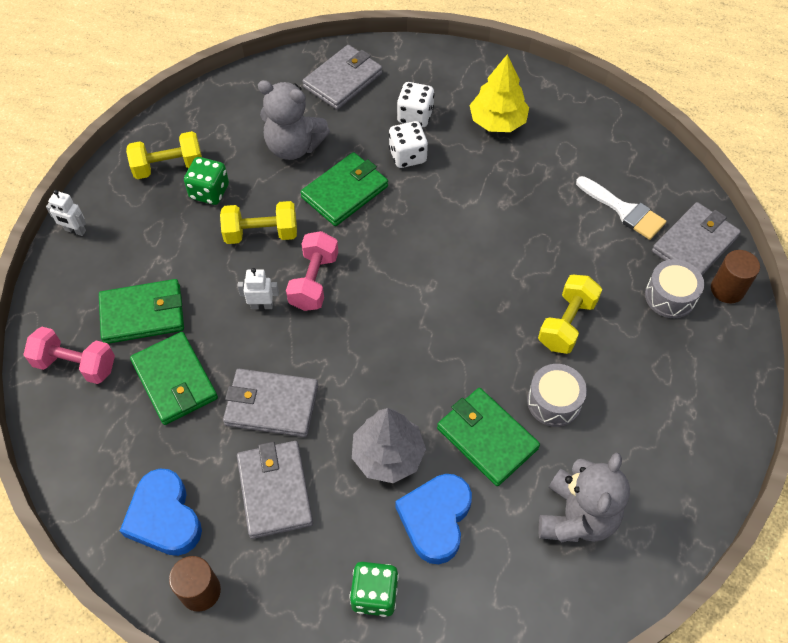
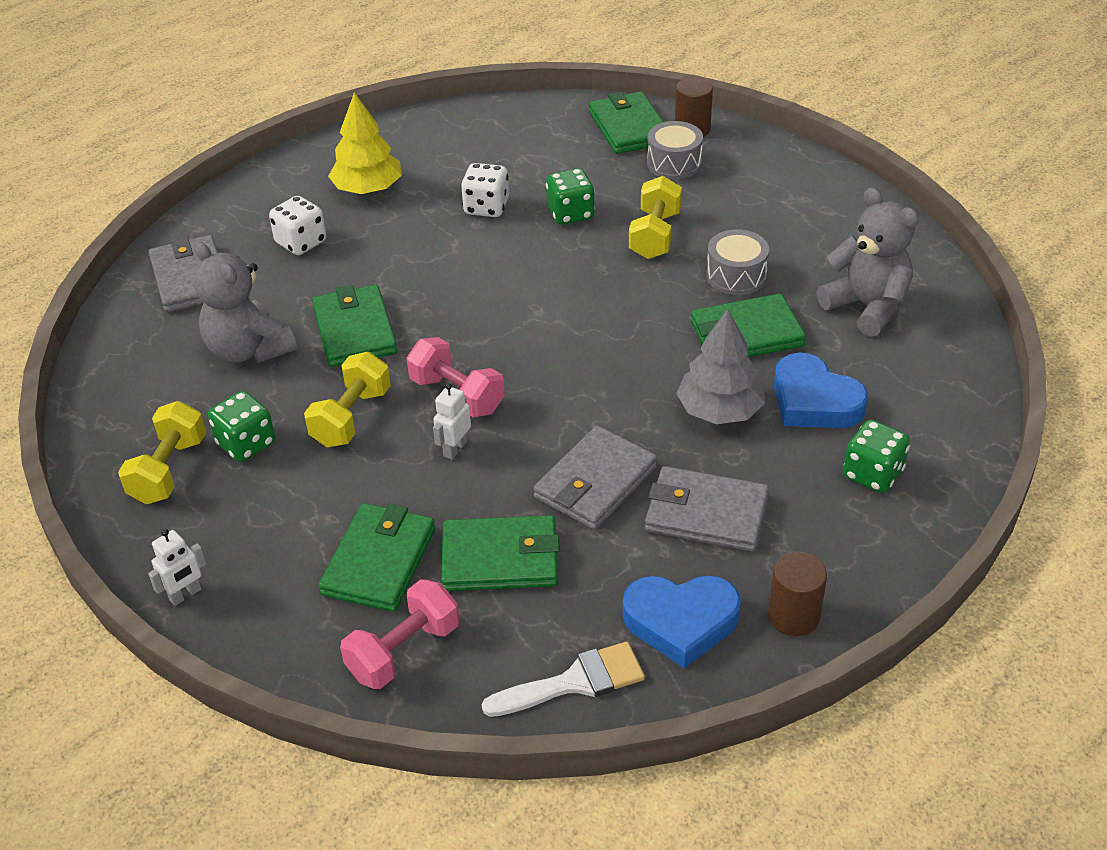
camera: 60 degrees left, 15 degrees down
(294, 146) = (248, 350): grey teddy bear -> grey teddy bear turned 90 degrees clockwise
(407, 156) = (351, 267): white dice -> white dice (486, 207)
(554, 256) = (570, 214): none -> green dice
(567, 323) = (655, 235): yellow dumbbell -> yellow dumbbell turned 45 degrees clockwise
(624, 210) = (555, 152): white brush -> white brush (574, 682)
(694, 244) = (628, 127): grey wallet -> green wallet

